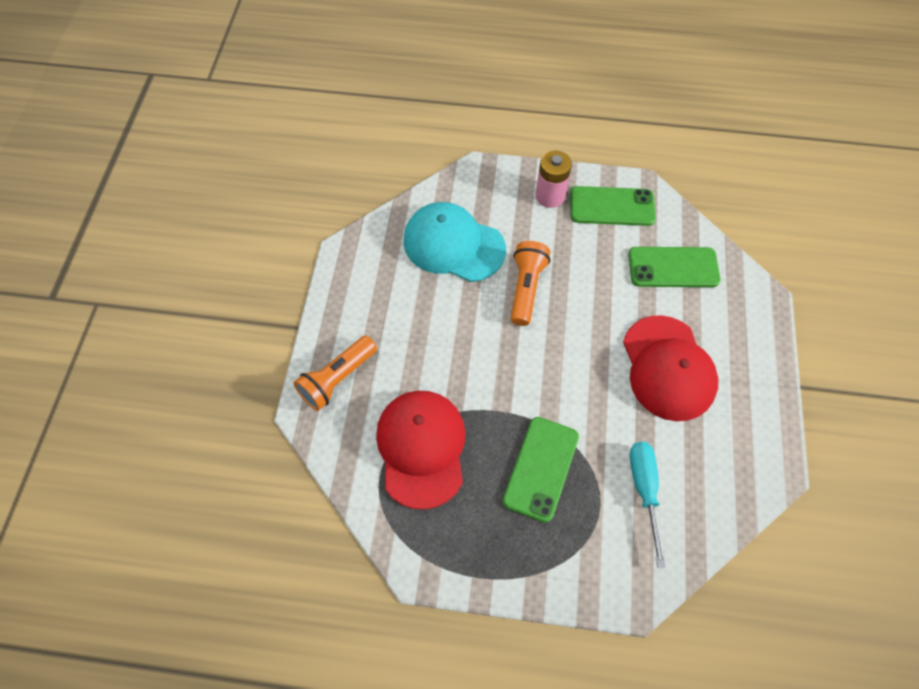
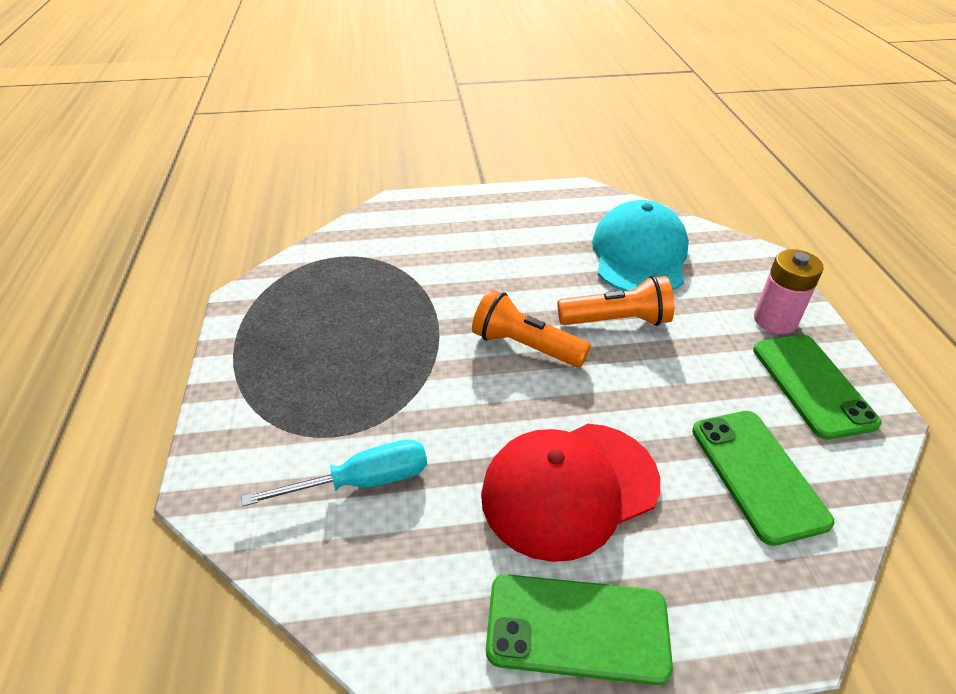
camera: 75 degrees right, 20 degrees down
(337, 379) = (436, 213): orange flashlight -> orange flashlight (525, 346)
(421, 448) = (376, 276): red cap -> none
(541, 468) = (372, 371): green phone -> green phone (577, 628)

